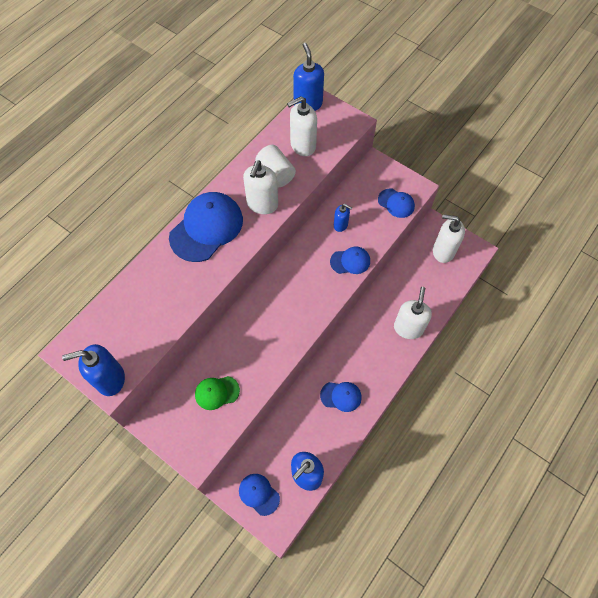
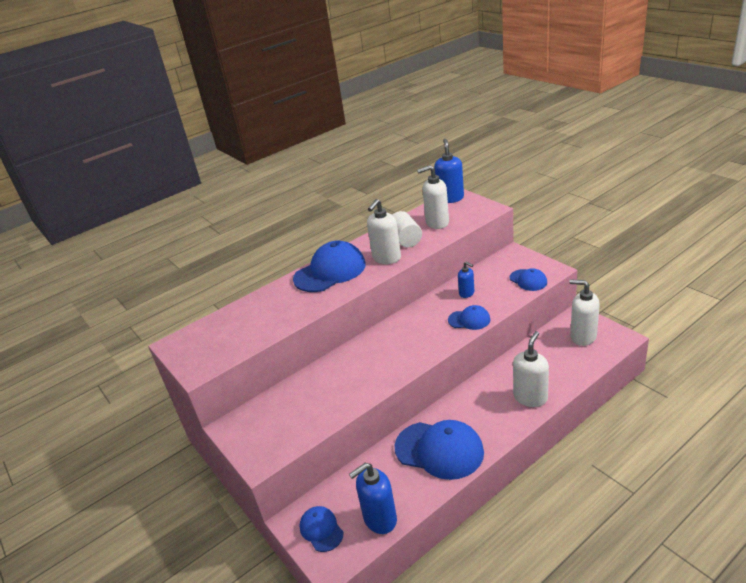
camera: 20 degrees right, 30 degrees down
(110, 379) = (200, 366): blue soap dispenser -> none
(217, 392) = (301, 410): green cap -> none
(341, 396) = (439, 450): blue cap -> blue cap, size x1.90

